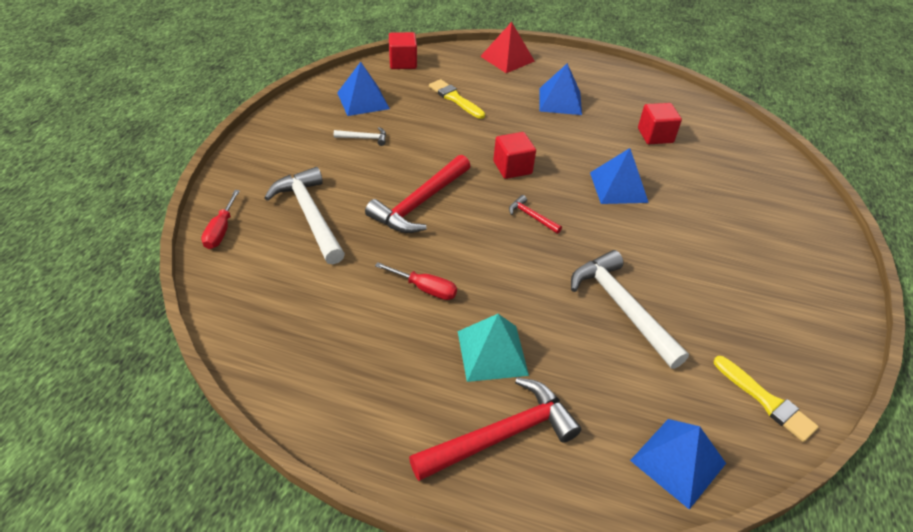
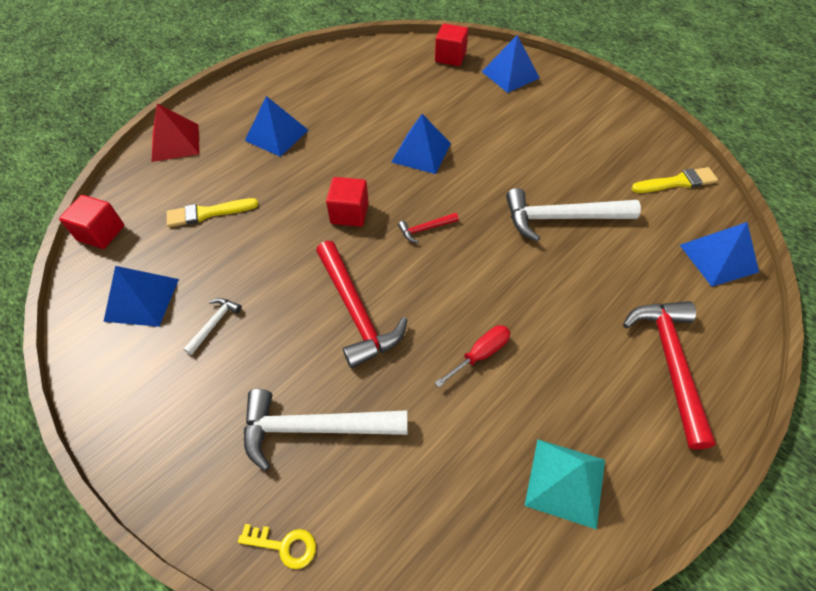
camera: 60 degrees left, 10 degrees up
(221, 230) = (284, 545): red screwdriver -> yellow key
(492, 352) = (579, 332): turquoise pyramid -> turquoise pyramid (565, 482)
(655, 135) = (370, 98): red cube -> red cube (450, 57)
(792, 217) = (510, 74): none -> blue pyramid

